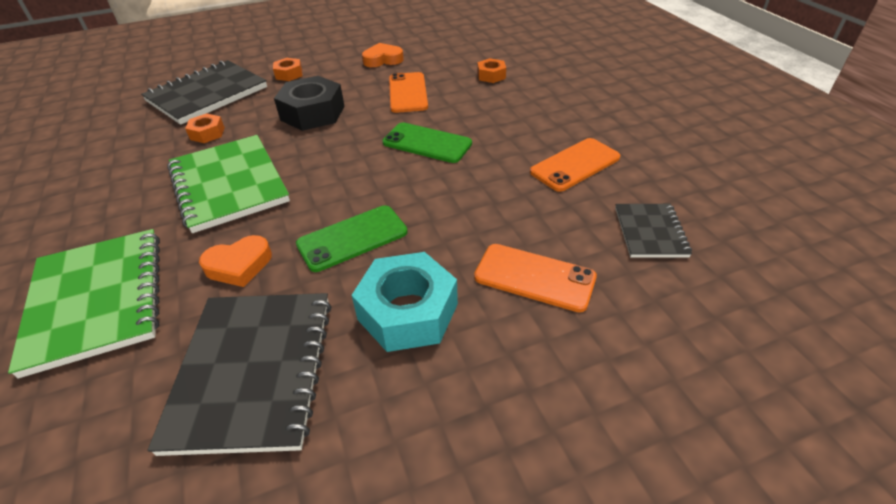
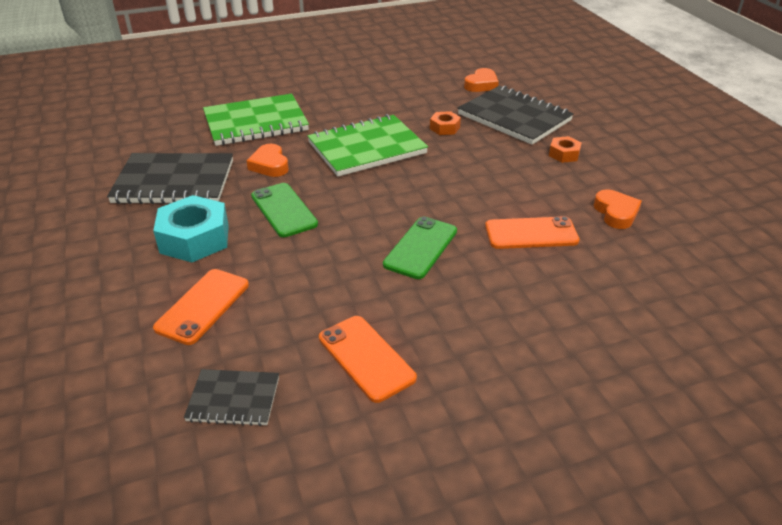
camera: 90 degrees right, 5 degrees down
(117, 111) = (481, 84): none -> orange heart
(313, 113) = (481, 175): black nut -> none
(491, 75) = (589, 304): orange nut -> none

